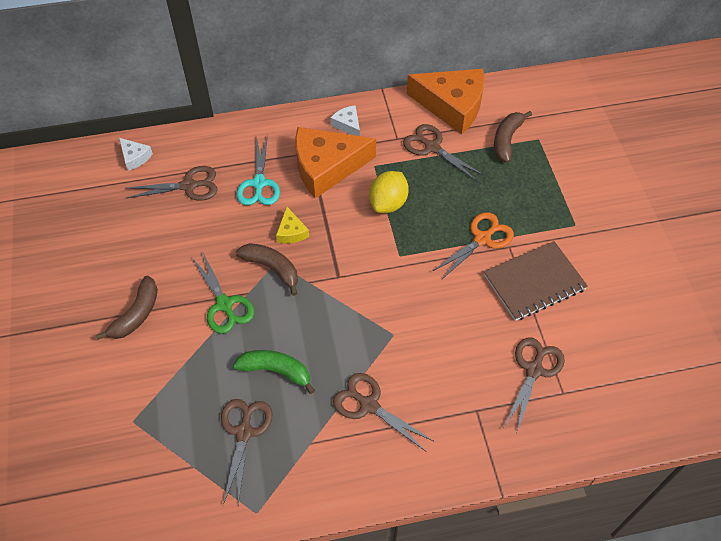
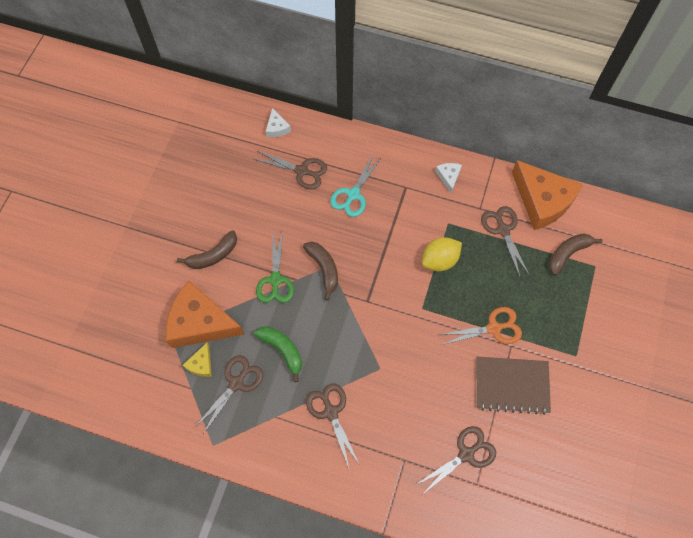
camera: 30 degrees right, 10 degrees up
(291, 232) = (354, 247): yellow cheese -> yellow cheese (201, 364)
(326, 167) = (411, 206): orange cheese -> orange cheese (200, 322)

